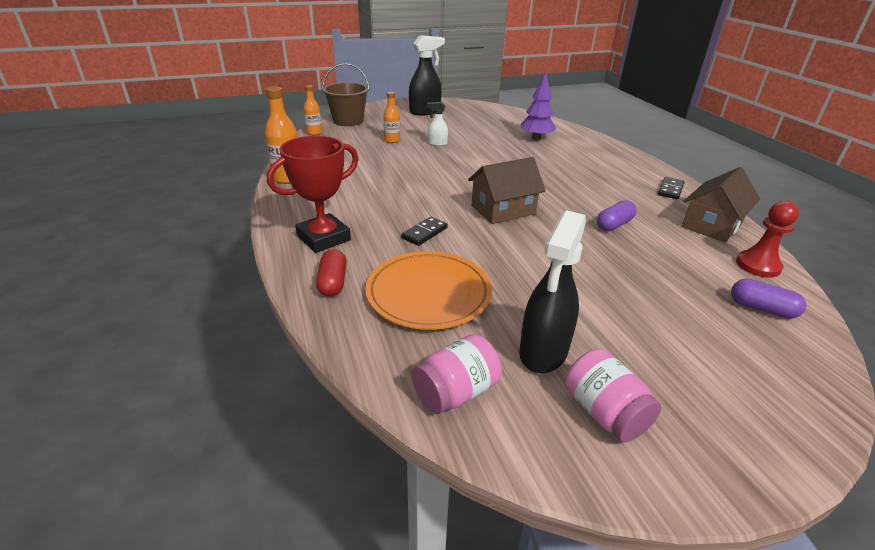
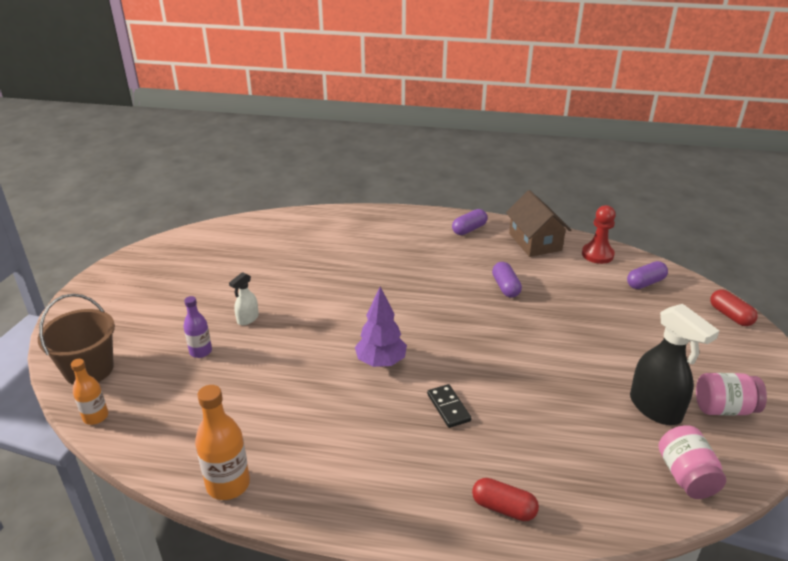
camera: 60 degrees left, 0 degrees up
(323, 238) = (410, 491): red trophy -> none
(392, 140) = (200, 351): orange bottle -> purple bottle
(425, 112) = (138, 291): black spray bottle -> none
(428, 293) = (553, 443): orange plate -> none
(503, 210) = (438, 337): brown house -> none
(536, 138) = (303, 247): purple tree -> purple tree (381, 362)
(670, 190) = (469, 229): black domino -> purple capsule
(811, 396) = (730, 315): none -> red capsule

